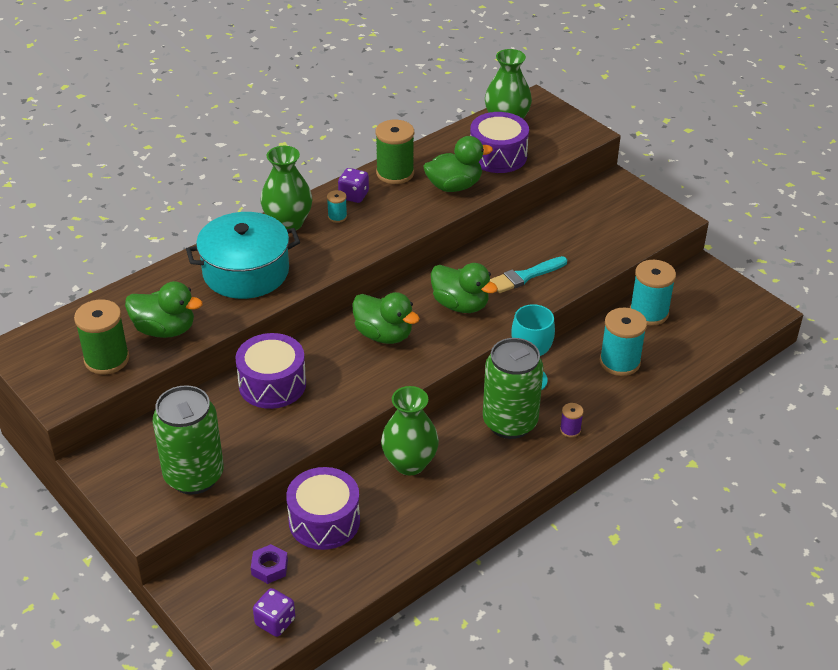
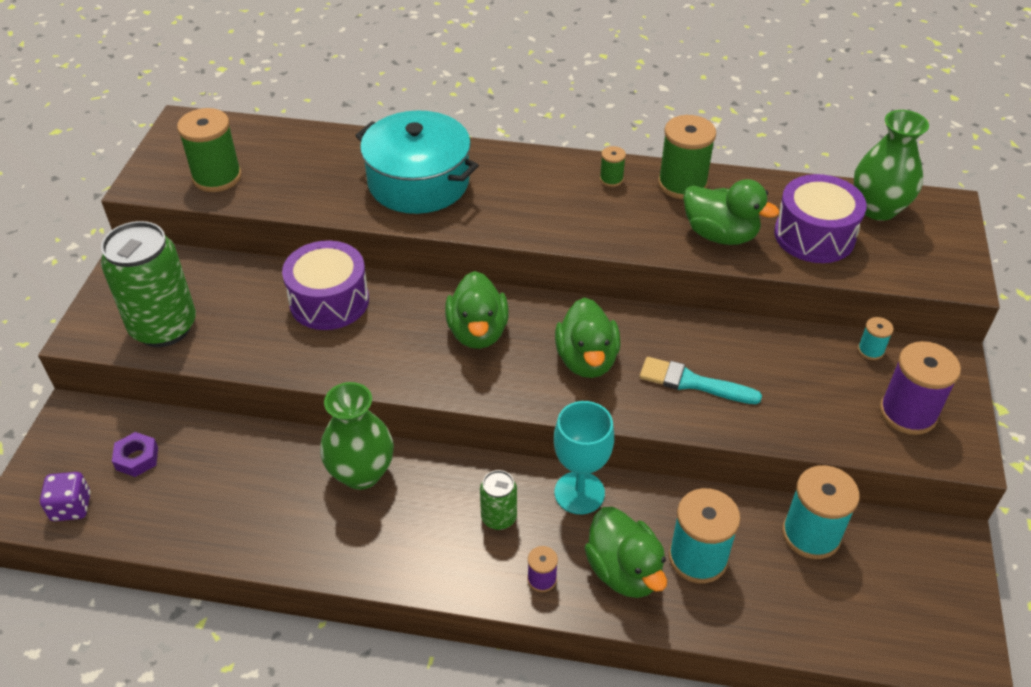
camera: 50 degrees right, 5 degrees up
(165, 330) = (288, 185): green duck -> green duck (624, 571)
(288, 223) = (517, 165): green vase -> none
(324, 521) = (227, 459): purple drum -> none
(337, 217) = (566, 188): turquoise spool -> turquoise spool (870, 350)
(353, 196) = (611, 179): purple dice -> green spool
(510, 422) = (499, 518): green can -> green can, size x0.48
(632, 218) = (908, 413): none -> purple spool

